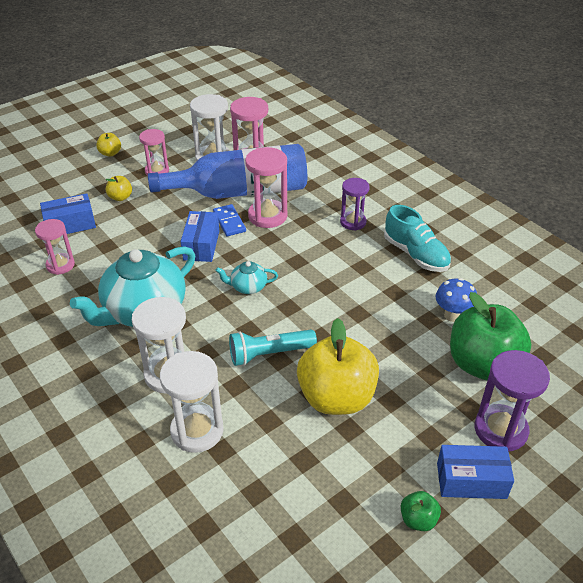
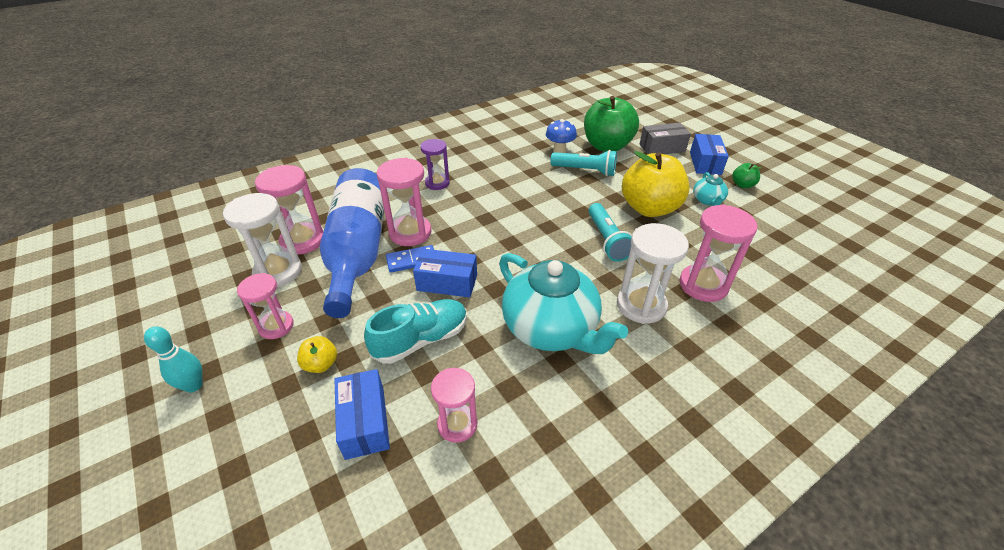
camera: 85 degrees left, 0 degrees up
(110, 153) = (194, 385): yellow apple -> turquoise bowling pin
(197, 431) = (703, 285): white hourglass -> pink hourglass
(248, 287) = (519, 250): turquoise teapot -> turquoise teapot (707, 200)
(410, 339) = (585, 171): none -> turquoise flashlight
(416, 255) = (489, 157): turquoise shoe -> turquoise shoe (421, 340)
(500, 430) = (662, 148): purple hourglass -> grey box

